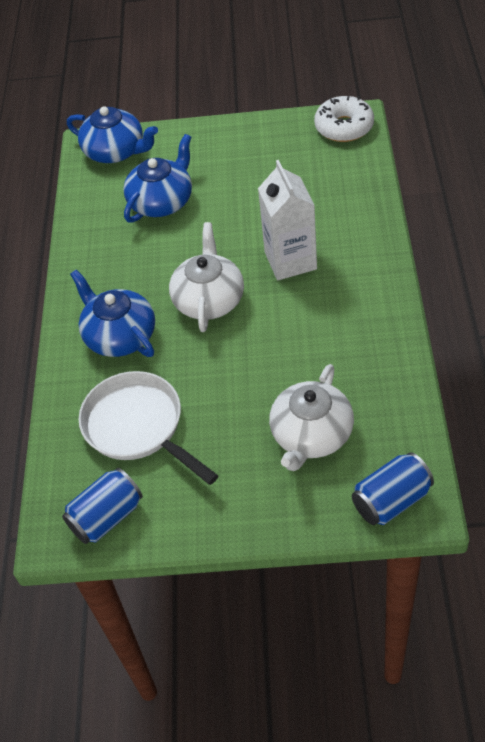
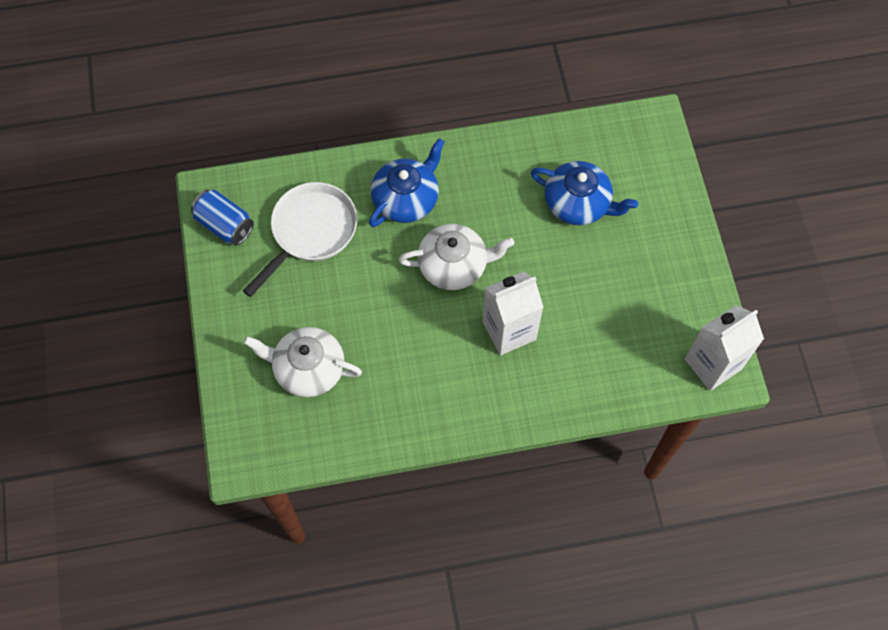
camera: 75 degrees right, 15 degrees up
(115, 151) = (646, 147): blue teapot -> none
(344, 127) = (713, 364): white donut -> white carton
(391, 500) = (246, 437): blue can -> none

